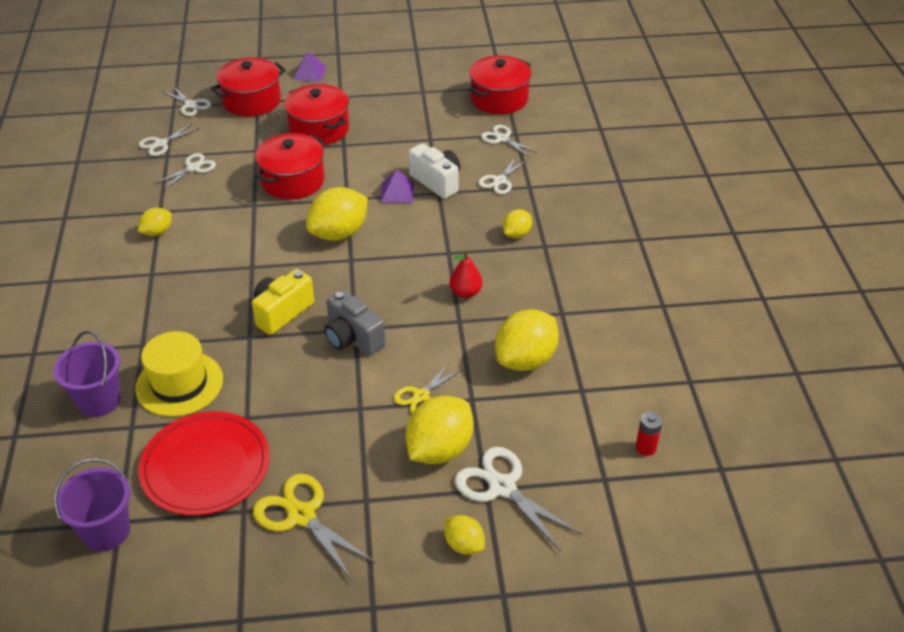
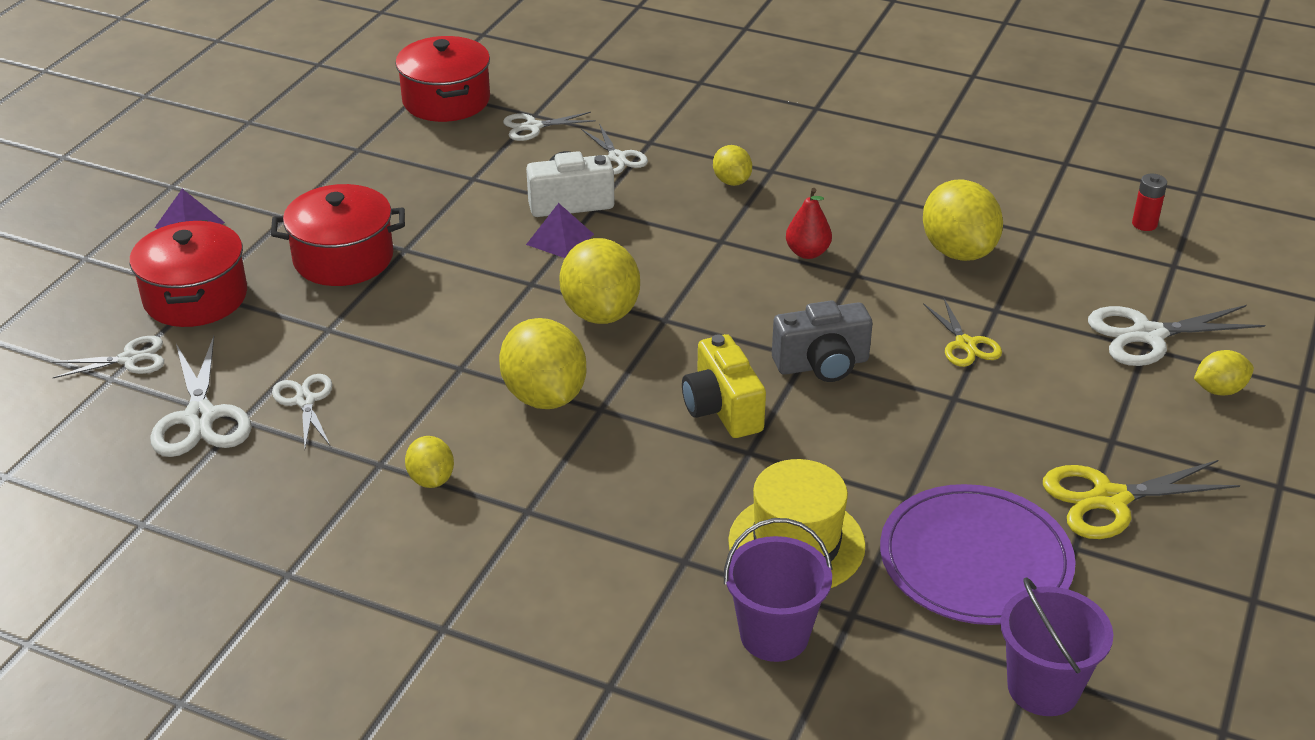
camera: 60 degrees left, 5 degrees down
(161, 144) = (201, 418): white scissors -> white scissors, size x1.60
(205, 466) = (975, 560): red plate -> purple plate
(293, 181) = (441, 317): red pot -> none
(439, 449) = (1063, 359): yellow lemon -> yellow lemon (544, 396)

